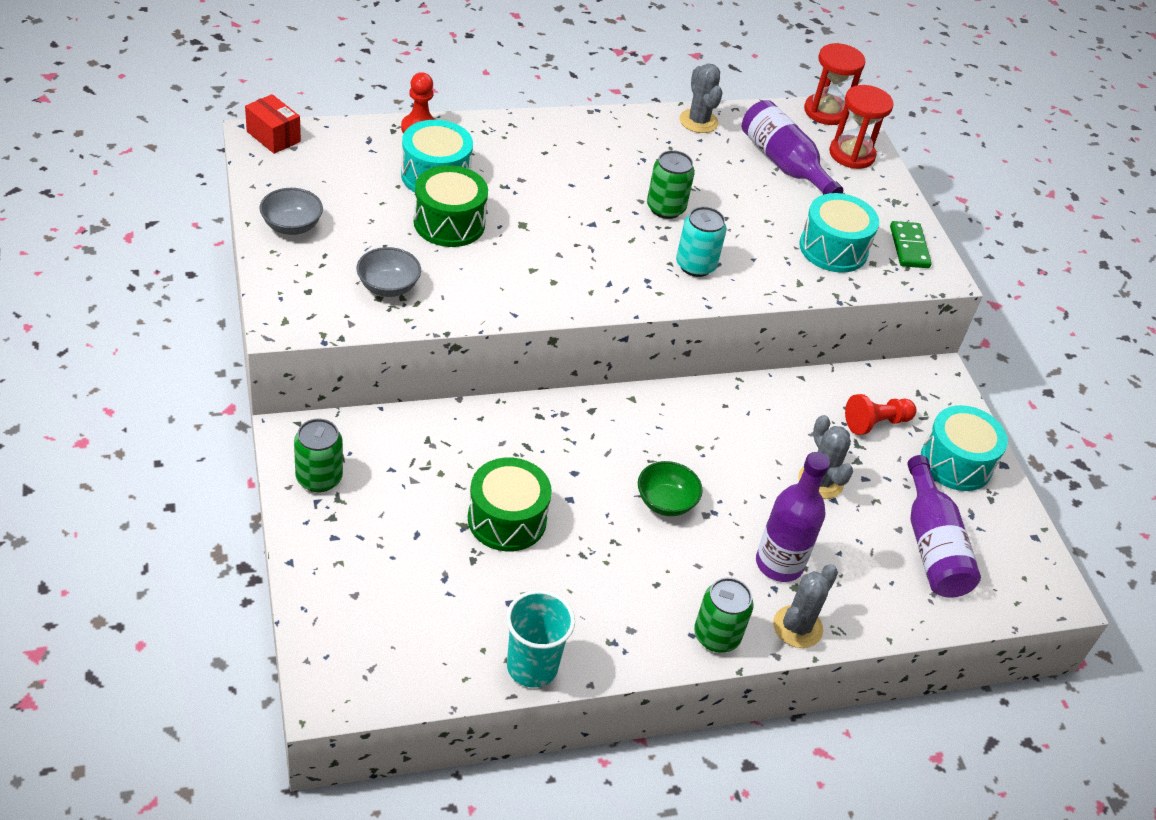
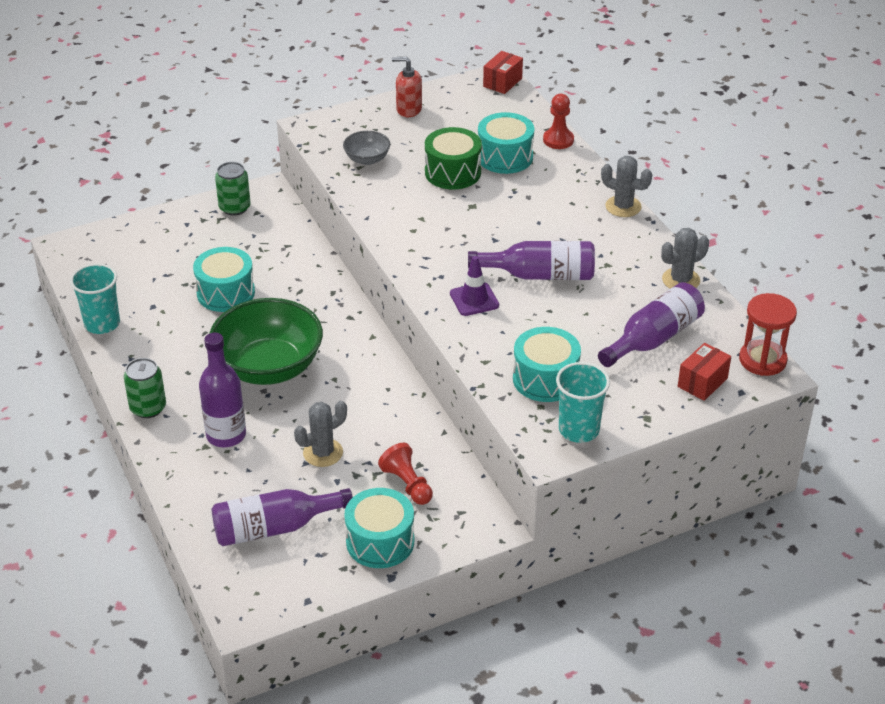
camera: 85 degrees right, 5 degrees down
(292, 226) = (408, 109): grey bowl -> red soap dispenser
(507, 519) = (226, 293): green drum -> turquoise drum
(665, 208) = (540, 275): green can -> purple bottle
(665, 502) = (269, 367): green bowl -> green bowl, size x2.18
(695, 265) = (474, 299): turquoise can -> purple traffic cone
(797, 627) = (166, 450): grey cactus -> grey cactus (623, 206)
(851, 154) = (702, 382): red hourglass -> red box
(909, 247) = (579, 430): green domino -> turquoise cup

